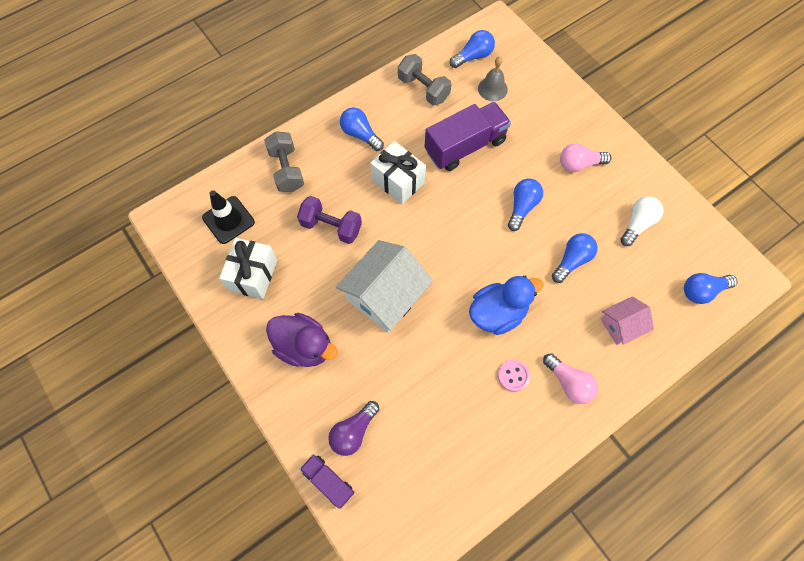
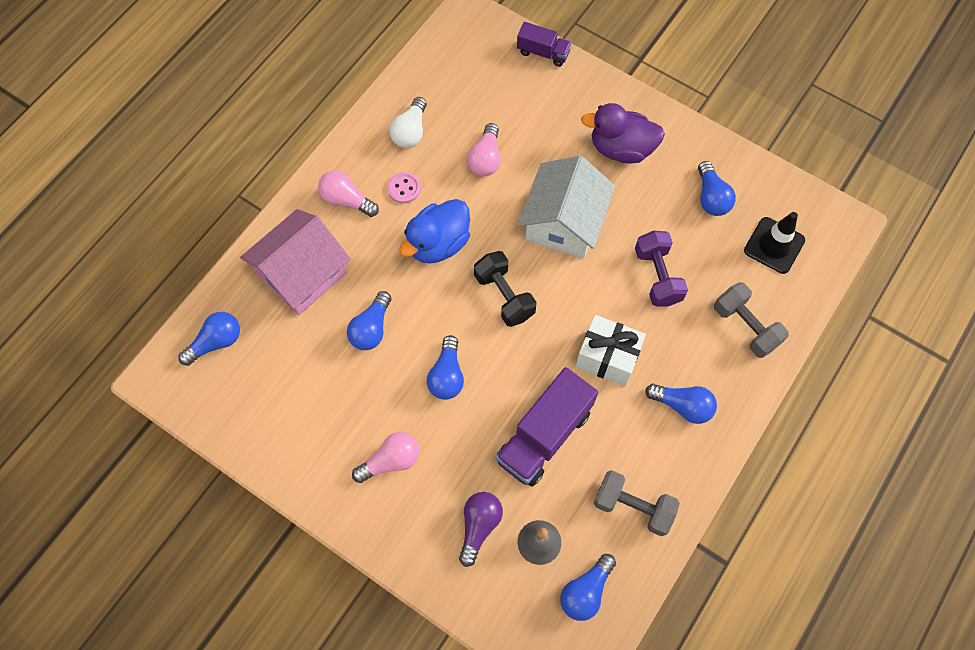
camera: 160 degrees right, 0 degrees up
(253, 275) = (711, 197): white gift -> blue light bulb
(331, 226) = (657, 276): purple dumbbell -> purple dumbbell turned 75 degrees clockwise
(353, 431) = (539, 95): purple light bulb -> purple light bulb (479, 526)
(429, 380) = (486, 159): none -> pink light bulb
(458, 251) = (504, 296): none -> black dumbbell
(621, 325) = (302, 274): pink house -> pink house, size x1.84
(637, 224) = (302, 401): white light bulb -> white light bulb (410, 131)

